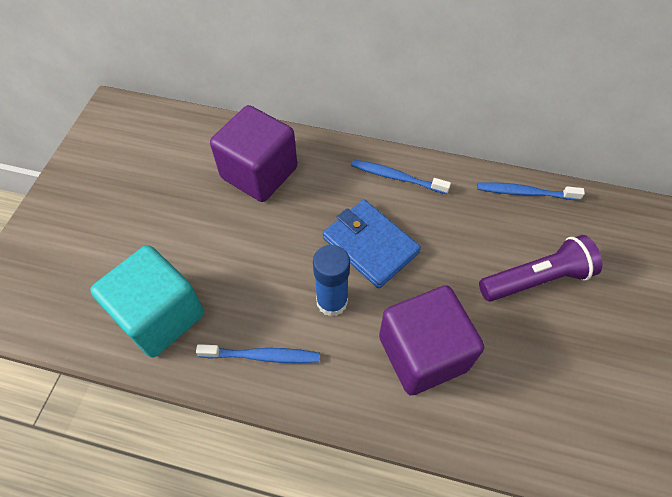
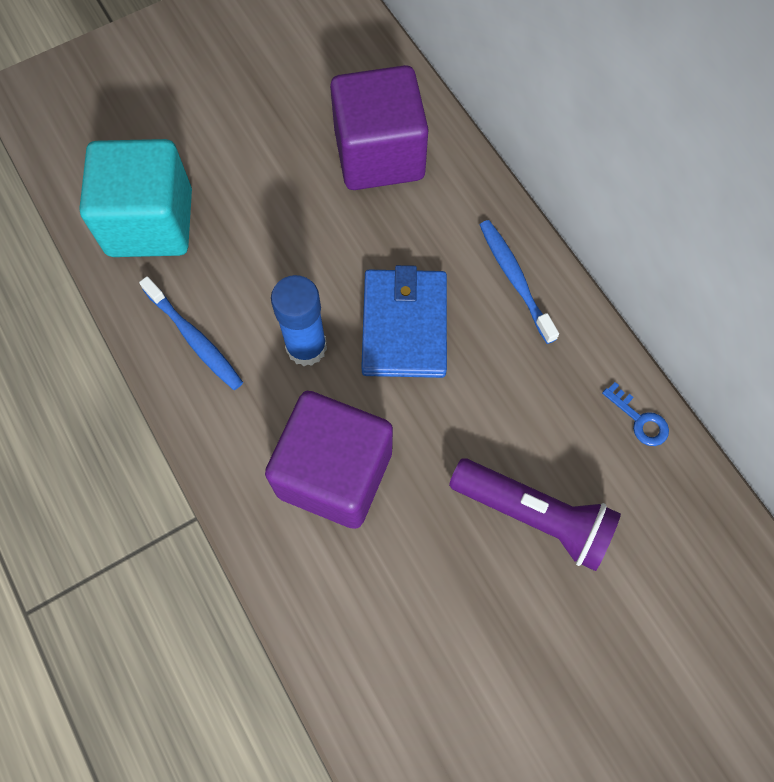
camera: 45 degrees right, 10 degrees up
(524, 192) = (639, 419): blue toothbrush -> blue key

